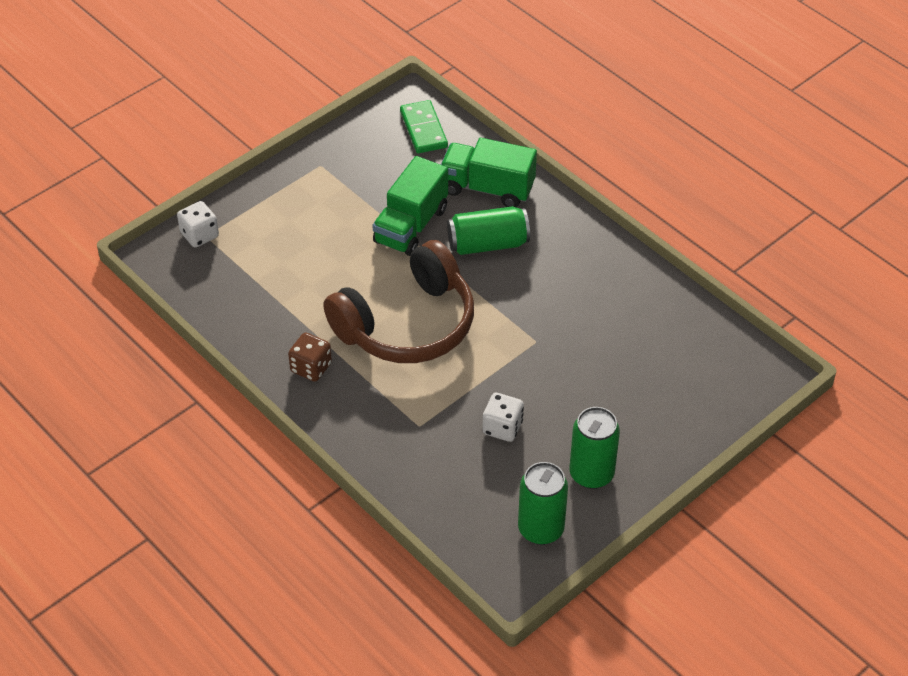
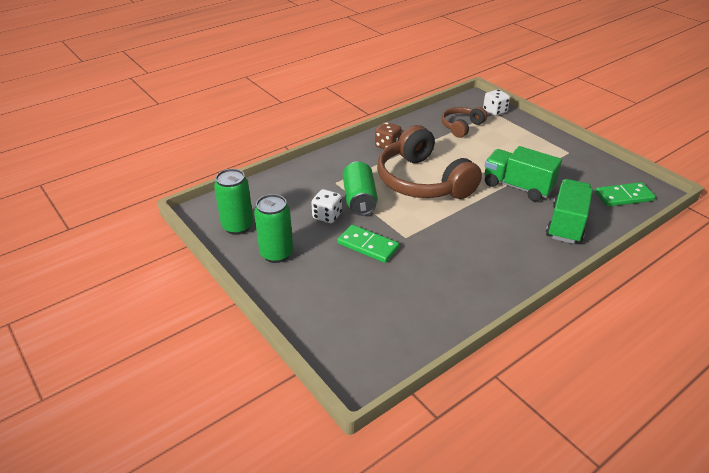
camera: 95 degrees right, 10 degrees down
(250, 277) = (461, 127): none -> brown headphones
(488, 244) = (504, 220): green can -> green can (359, 199)
(559, 379) = (368, 246): none -> green domino

